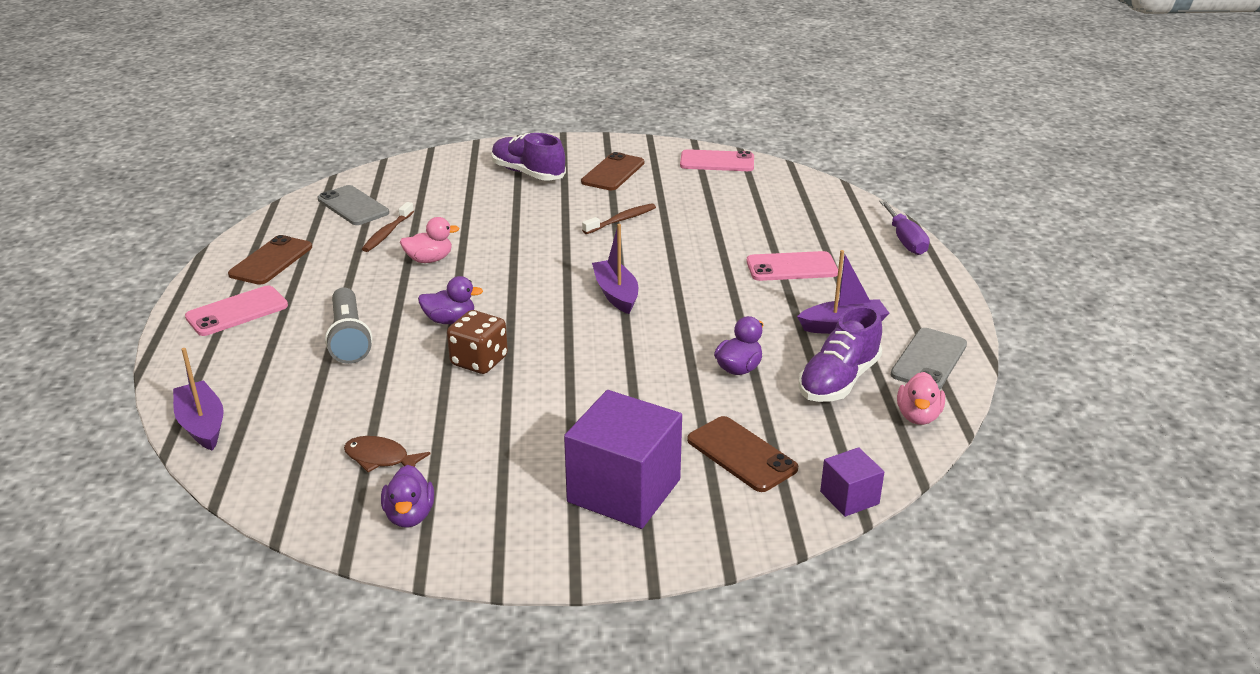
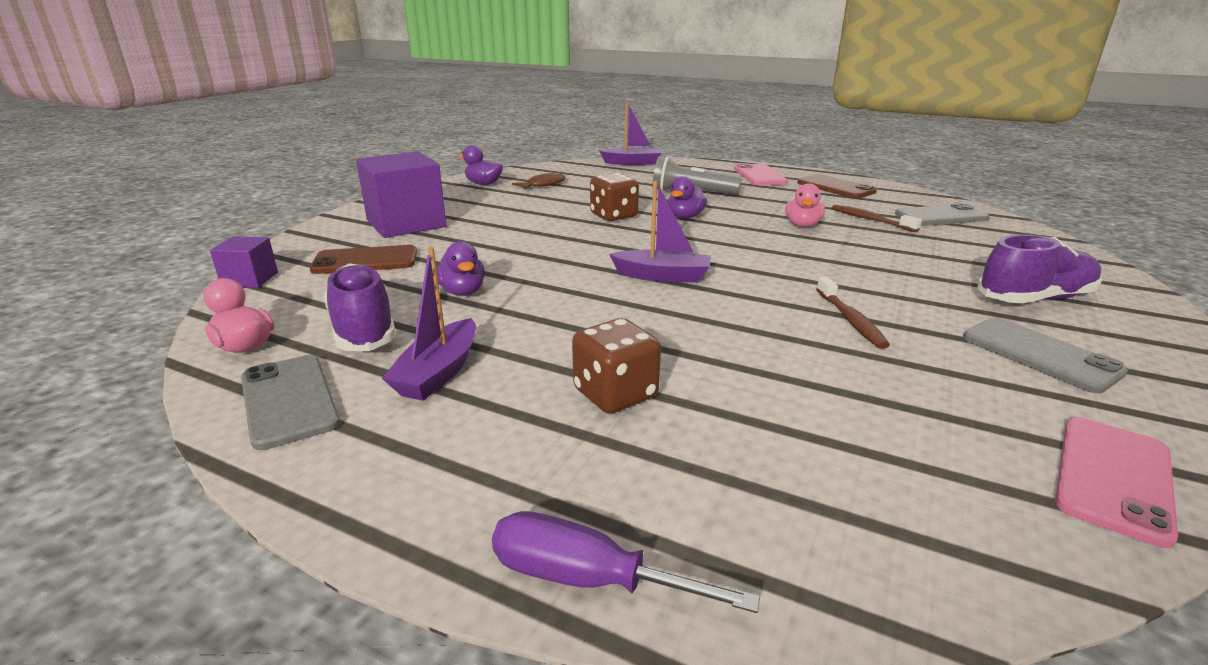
camera: 120 degrees right, 5 degrees down
(613, 172) = (1040, 355): brown phone -> grey phone
(791, 267) = (615, 394): pink phone -> brown dice

